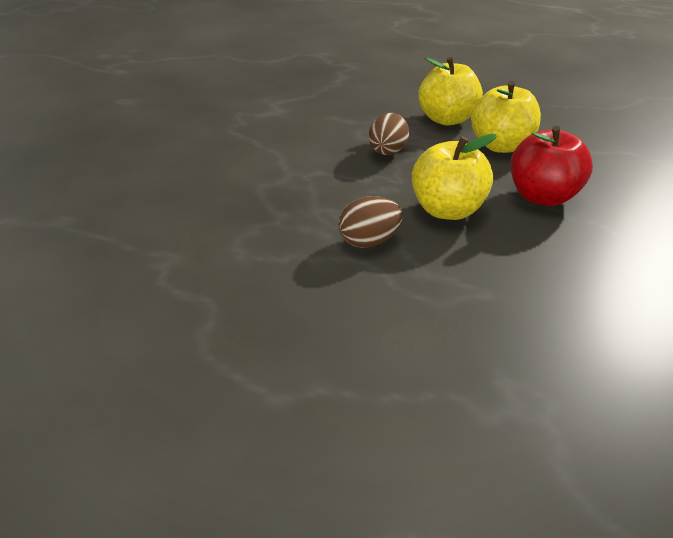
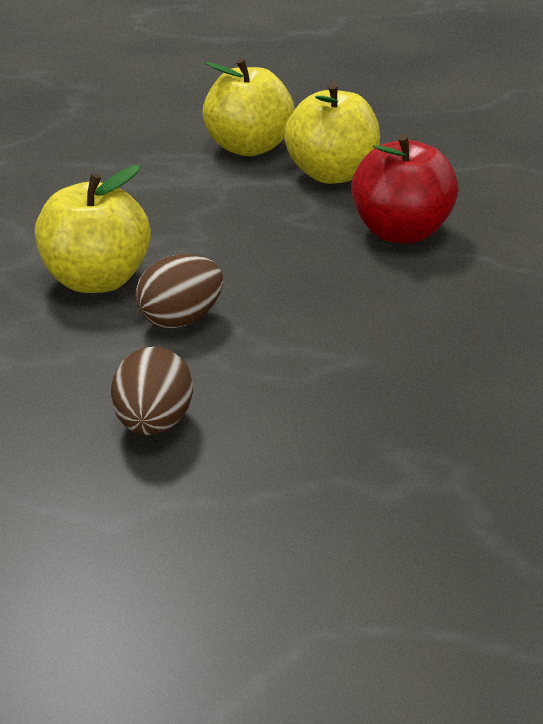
camera: 15 degrees left, 5 degrees down
(387, 152) = (174, 202): brown egg -> brown egg (154, 424)
(447, 210) = (278, 266): yellow apple -> yellow apple (97, 281)

